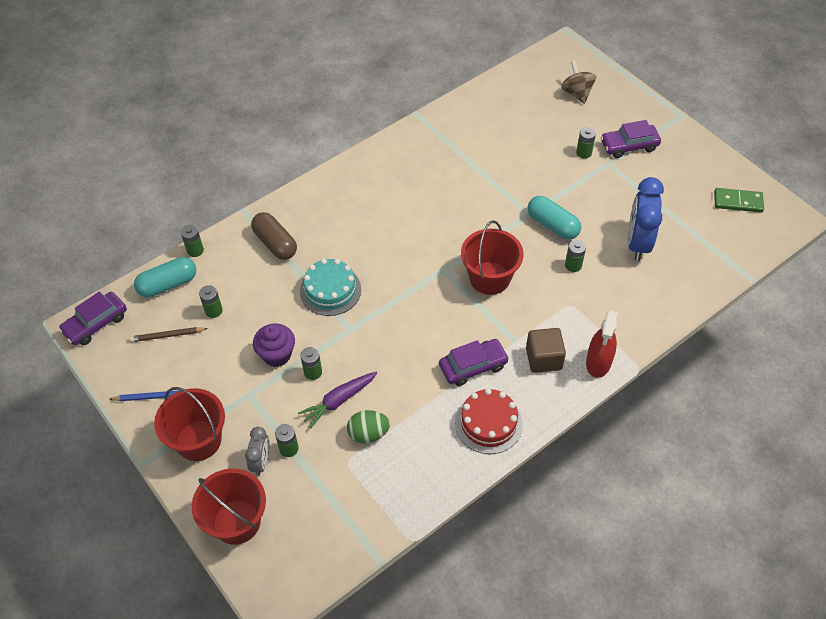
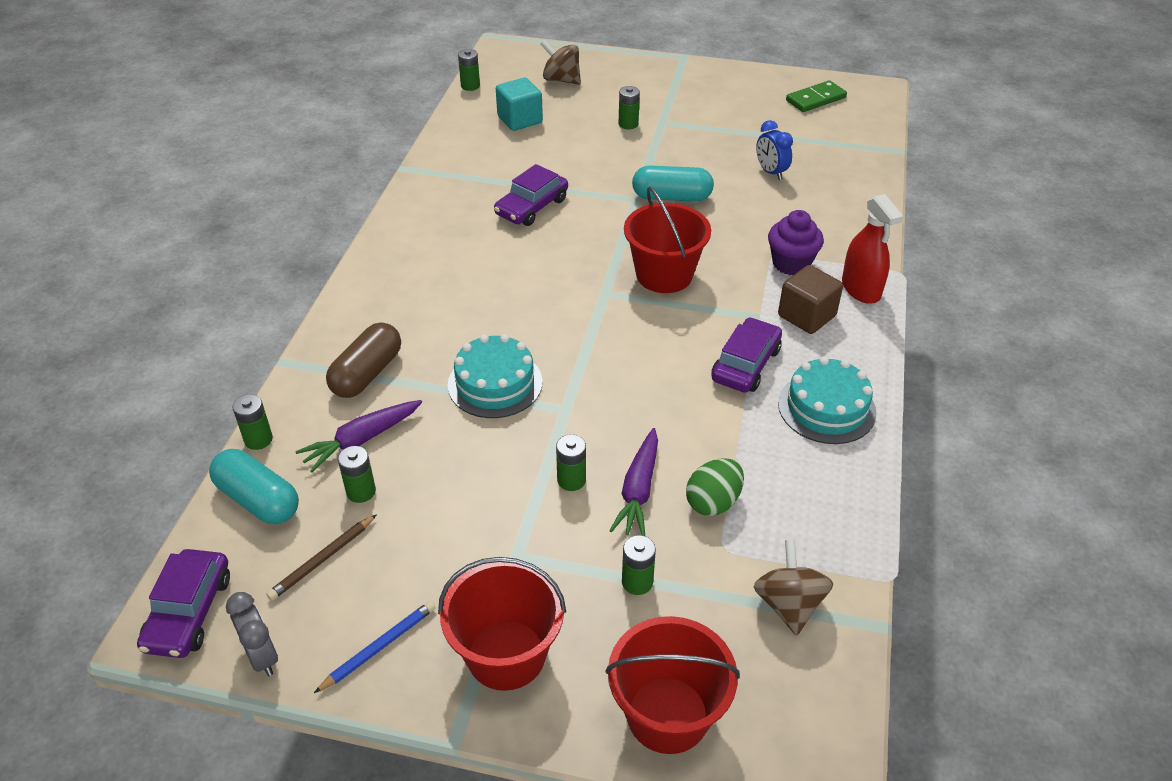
camera: 40 degrees left, 10 degrees down
(168, 284) = (258, 500): turquoise capsule -> turquoise capsule turned 75 degrees counterclockwise
(239, 282) = (361, 440): none -> purple carrot
(261, 462) = (619, 621): grey clock -> grey clock (262, 656)
(275, 243) = (367, 373): brown capsule -> brown capsule turned 75 degrees counterclockwise
(277, 355) = (503, 489): purple cupcake -> purple cupcake (791, 263)
(346, 513) = (788, 604): none -> brown spinning top
(488, 423) = (826, 408): red cake -> turquoise cake
(518, 112) = (520, 120): none -> turquoise cube
(573, 265) = (734, 220): green battery -> green battery (470, 86)
(629, 146) = (665, 100): purple car -> purple car (532, 207)
(638, 243) = (771, 172): blue clock -> blue clock, size x0.55

